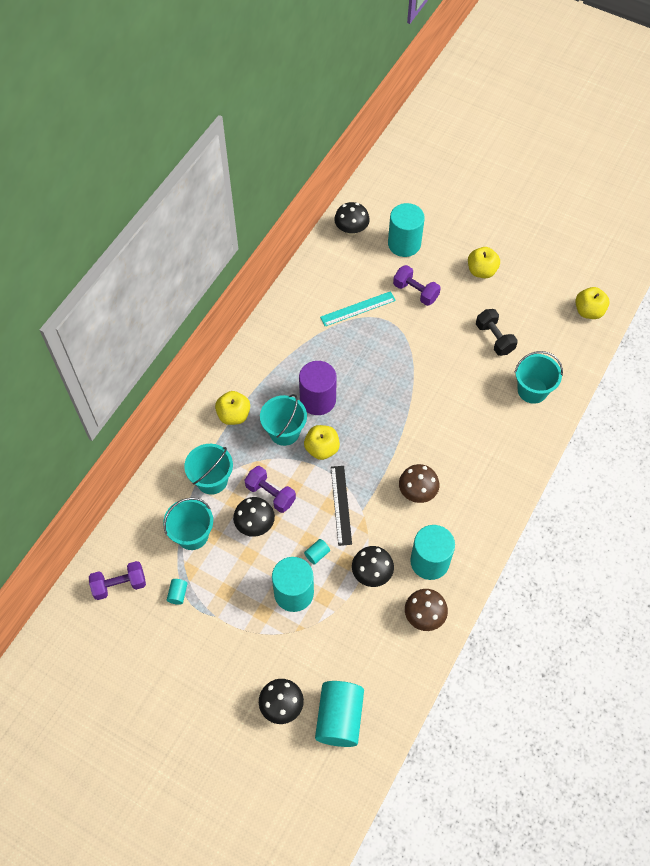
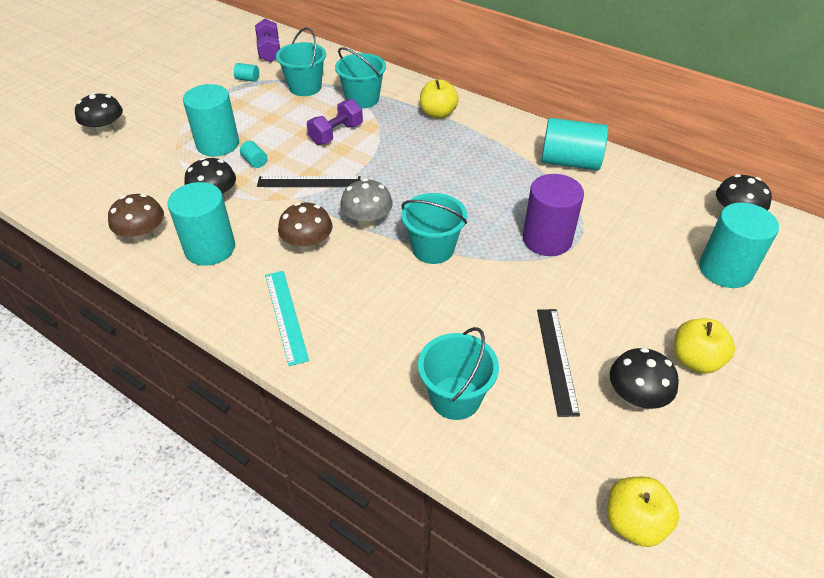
camera: 95 degrees right, 15 degrees down
(255, 524) = (304, 123): black mushroom -> black mushroom (635, 397)
(284, 432) = (412, 146): turquoise bucket -> turquoise bucket (433, 249)
(318, 400) = (453, 172): purple cylinder -> purple cylinder (547, 239)
(322, 449) = (385, 172): yellow apple -> none
(339, 718) = (70, 166): turquoise cylinder -> turquoise cylinder (570, 162)
(358, 308) = (595, 214): turquoise ruler -> turquoise ruler (286, 316)
(385, 455) = (367, 222): none -> grey mushroom
(415, 292) = (634, 274): purple dumbbell -> none
(494, 338) = (556, 360): black dumbbell -> black ruler

